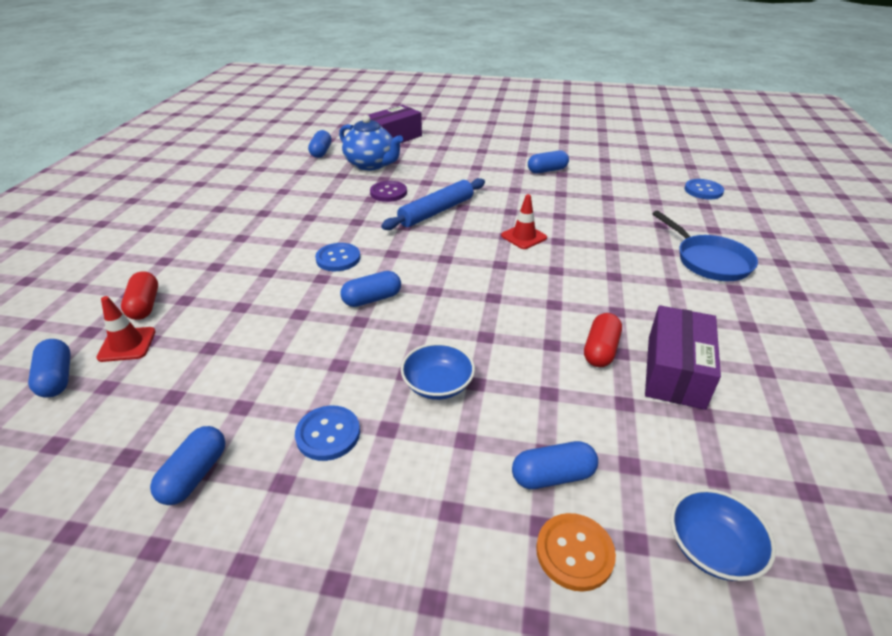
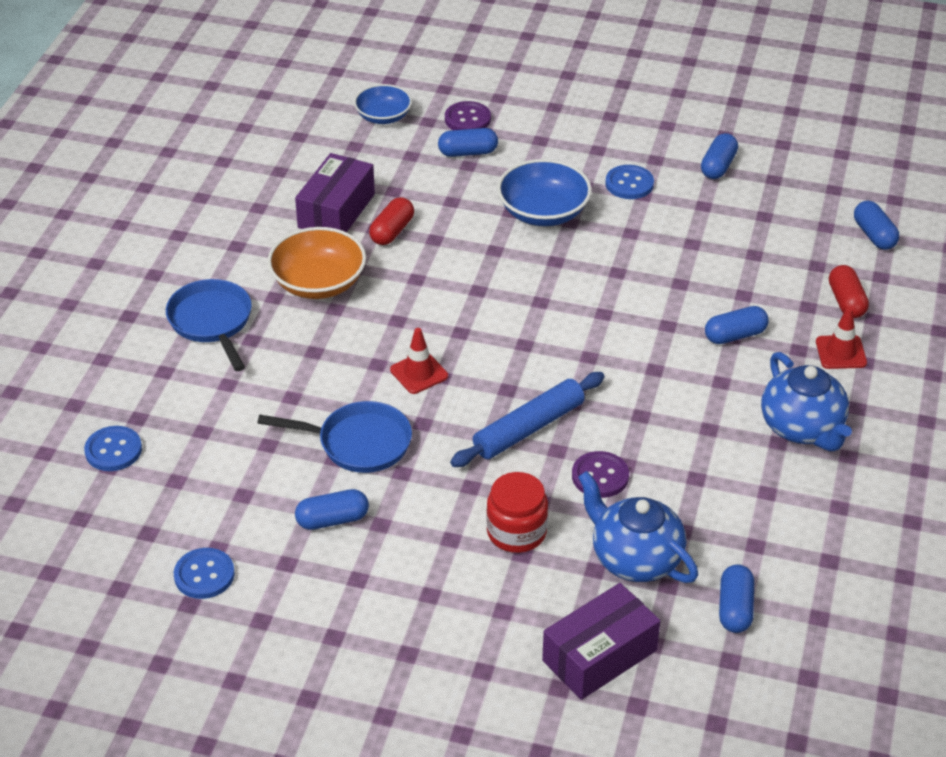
camera: 175 degrees left, 5 degrees up
(127, 344) = (834, 261): red traffic cone -> red traffic cone (841, 352)
(241, 220) = (802, 428): none -> blue teapot
(338, 258) = (654, 352): blue button -> blue button (204, 575)
(372, 299) = (607, 295): blue capsule -> blue capsule (735, 335)
(438, 384) = (543, 212): blue bowl -> blue bowl, size x1.52
(439, 170) = (516, 532): none -> red jar
(549, 200) = (358, 443): none -> blue pan
(574, 552) = (467, 119): orange button -> purple button
(643, 295) = (318, 283): none -> orange bowl

